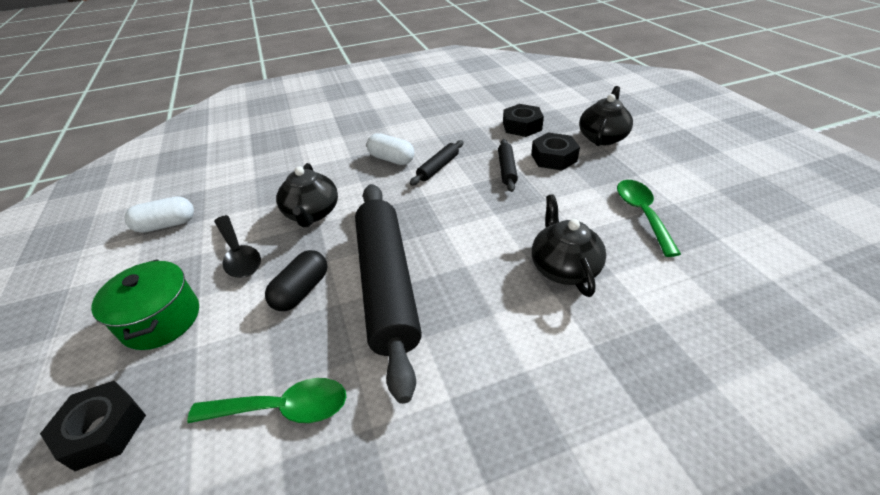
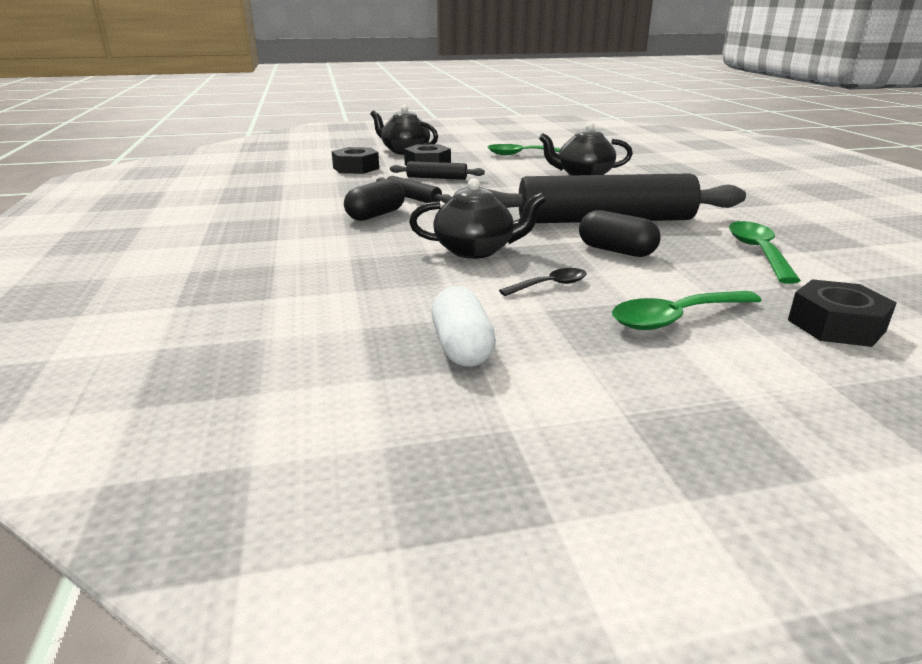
camera: 85 degrees left, 15 degrees down
(161, 320) = (676, 318): green pot -> green spoon
(238, 254) = (550, 285): black spoon -> black spoon, size x0.61
(391, 159) = (375, 215): white capsule -> black capsule

